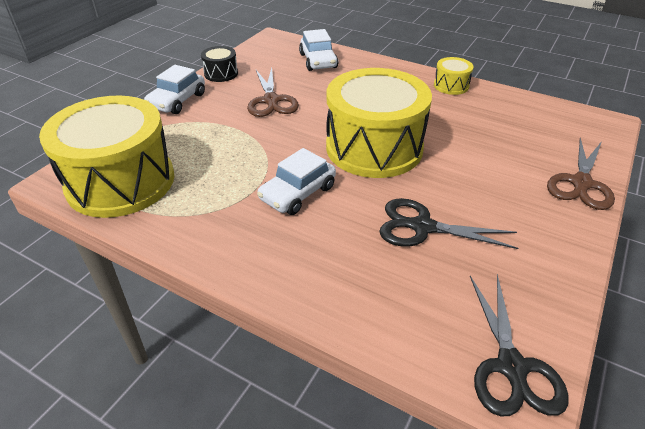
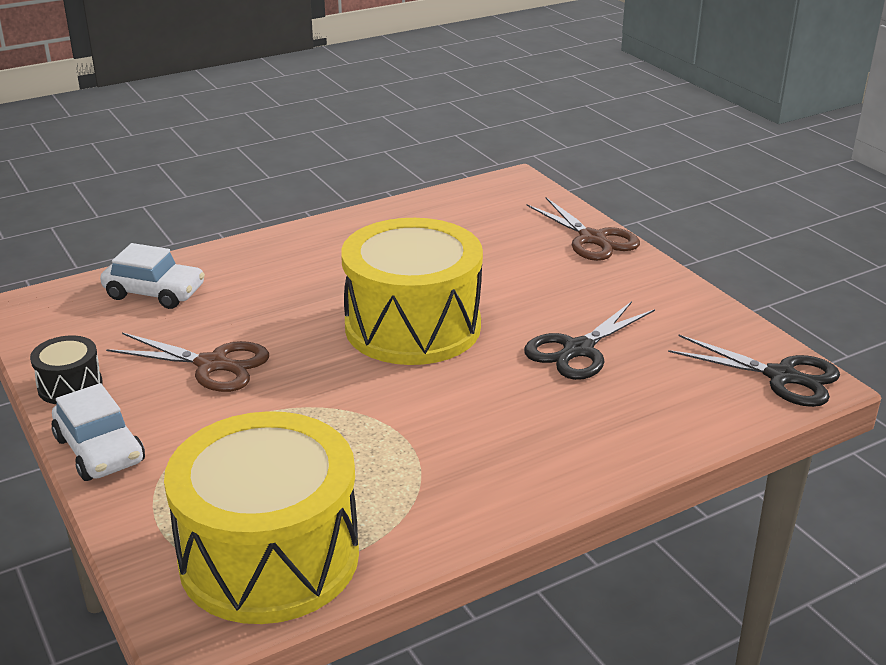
camera: 60 degrees left, 10 degrees down
(298, 193) = (447, 410): white car -> none
(451, 85) = (345, 228): yellow drum -> none

